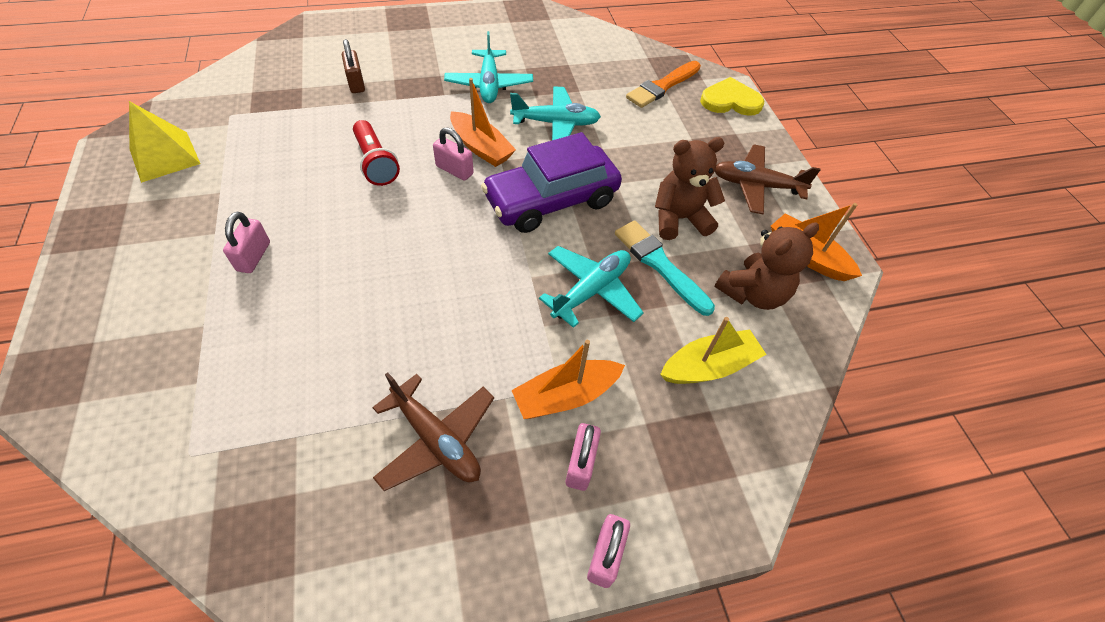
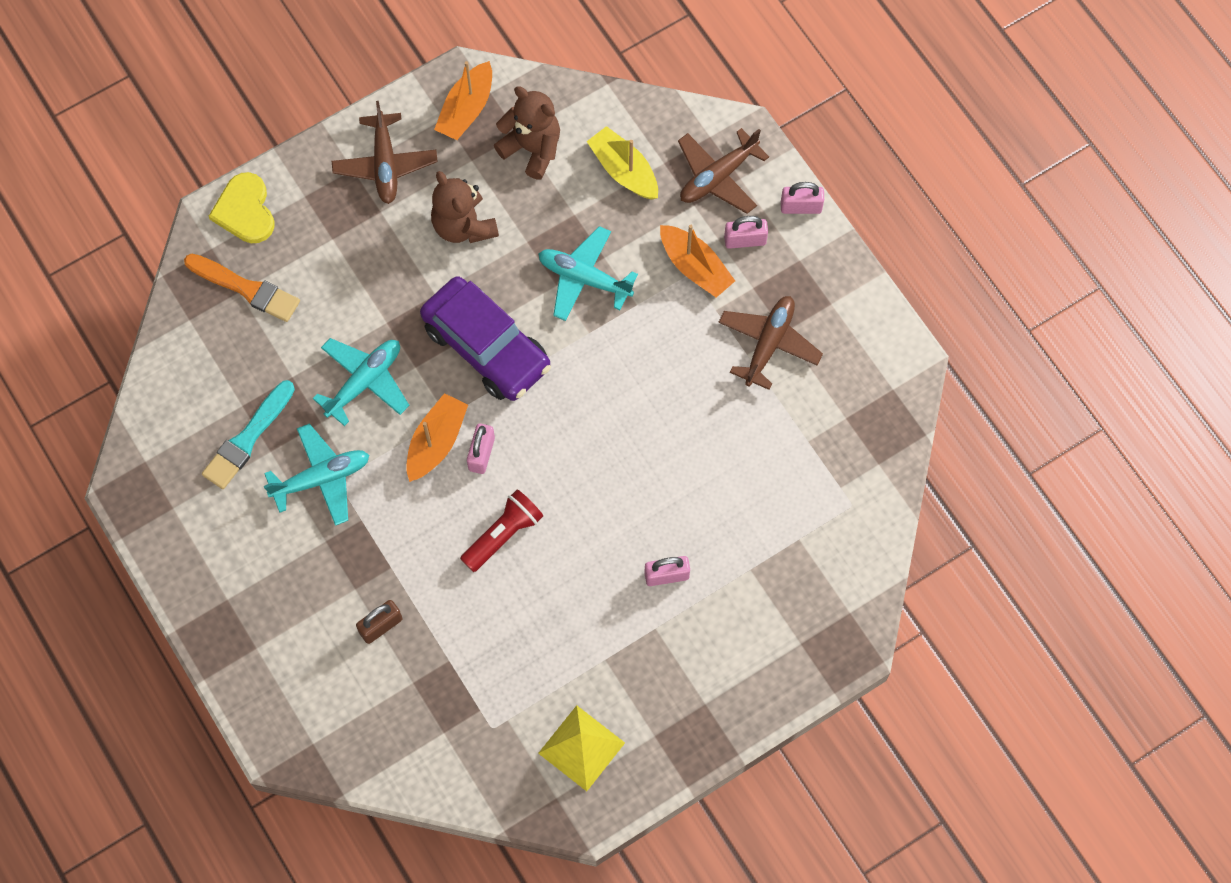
camera: 105 degrees left, 15 degrees up
(556, 123) = (364, 382): turquoise plane -> turquoise plane turned 60 degrees clockwise
(660, 265) = (530, 230): turquoise brush -> turquoise brush (247, 438)
(677, 465) = (718, 176): none -> brown plane

